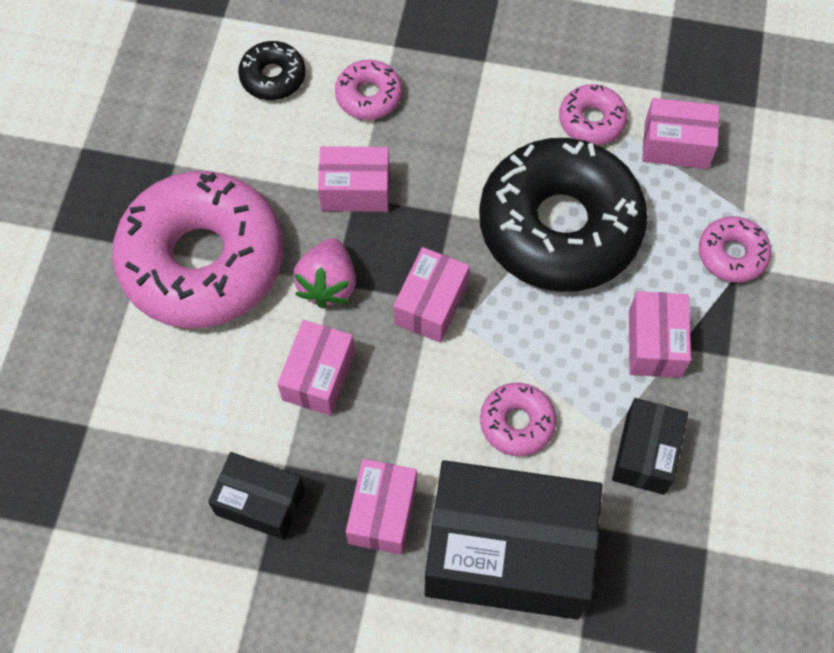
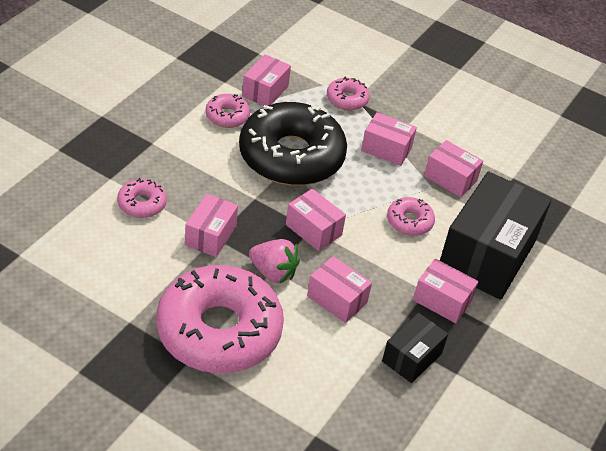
camera: 75 degrees left, 20 degrees down
(273, 77) = (92, 245): black donut -> none
(645, 453) = (450, 178): black box -> pink box

